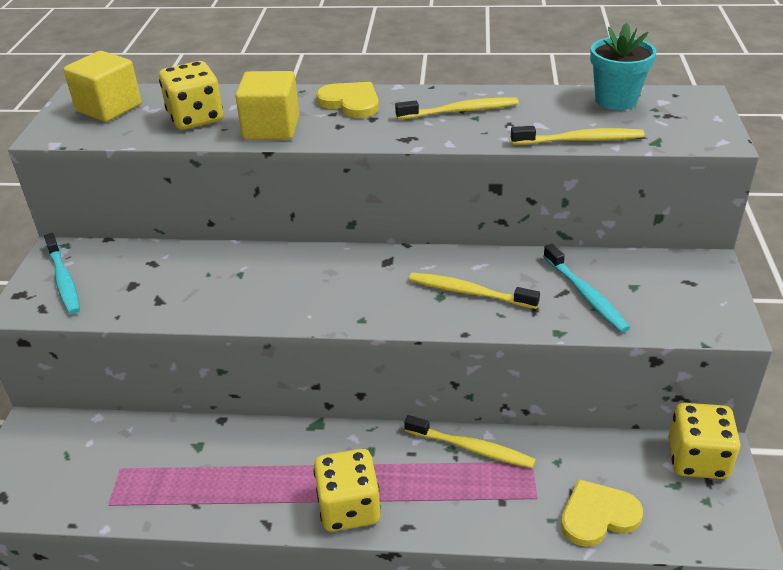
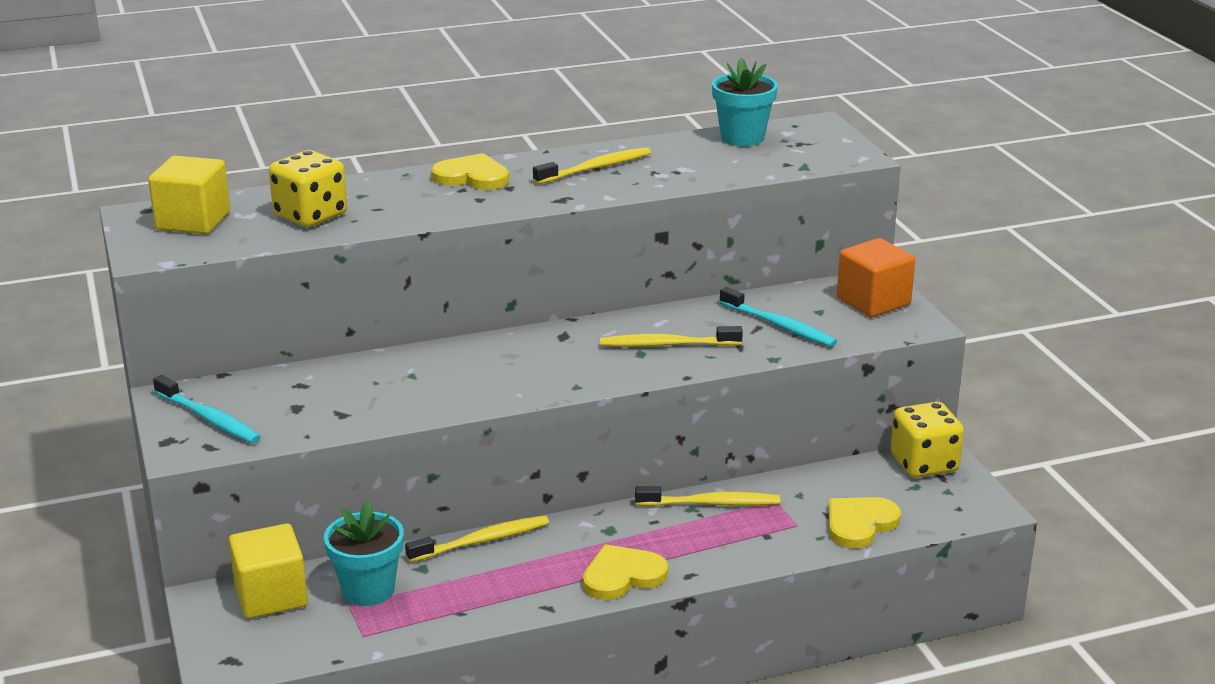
camera: 25 degrees left, 10 degrees down
(144, 456) = (368, 590): none -> turquoise flower pot
(271, 128) = (408, 211): yellow cube -> yellow cube (271, 596)
(349, 508) = (622, 576): yellow dice -> yellow heart
(580, 140) = (733, 175): yellow toothbrush -> yellow toothbrush (482, 541)
(693, 287) = (873, 301): none -> orange cube

